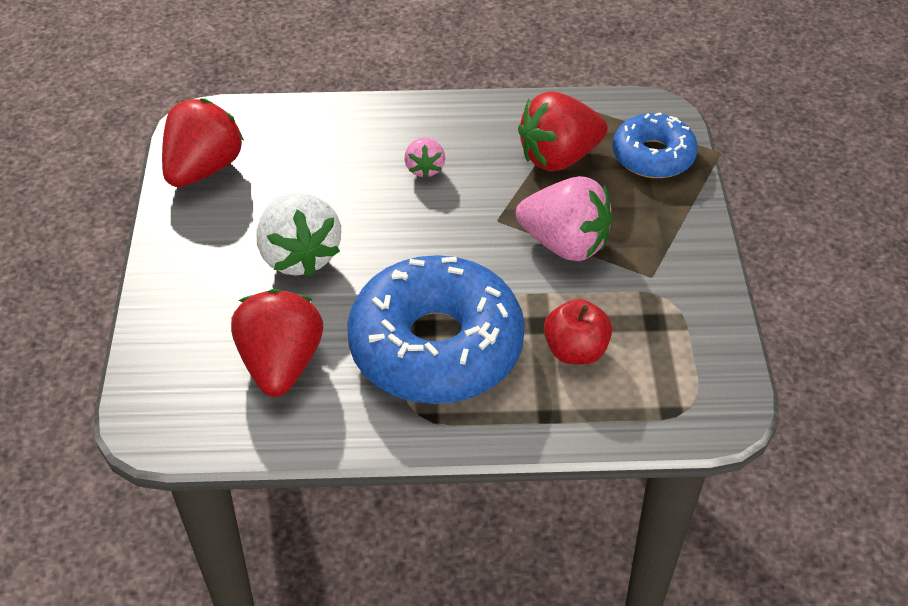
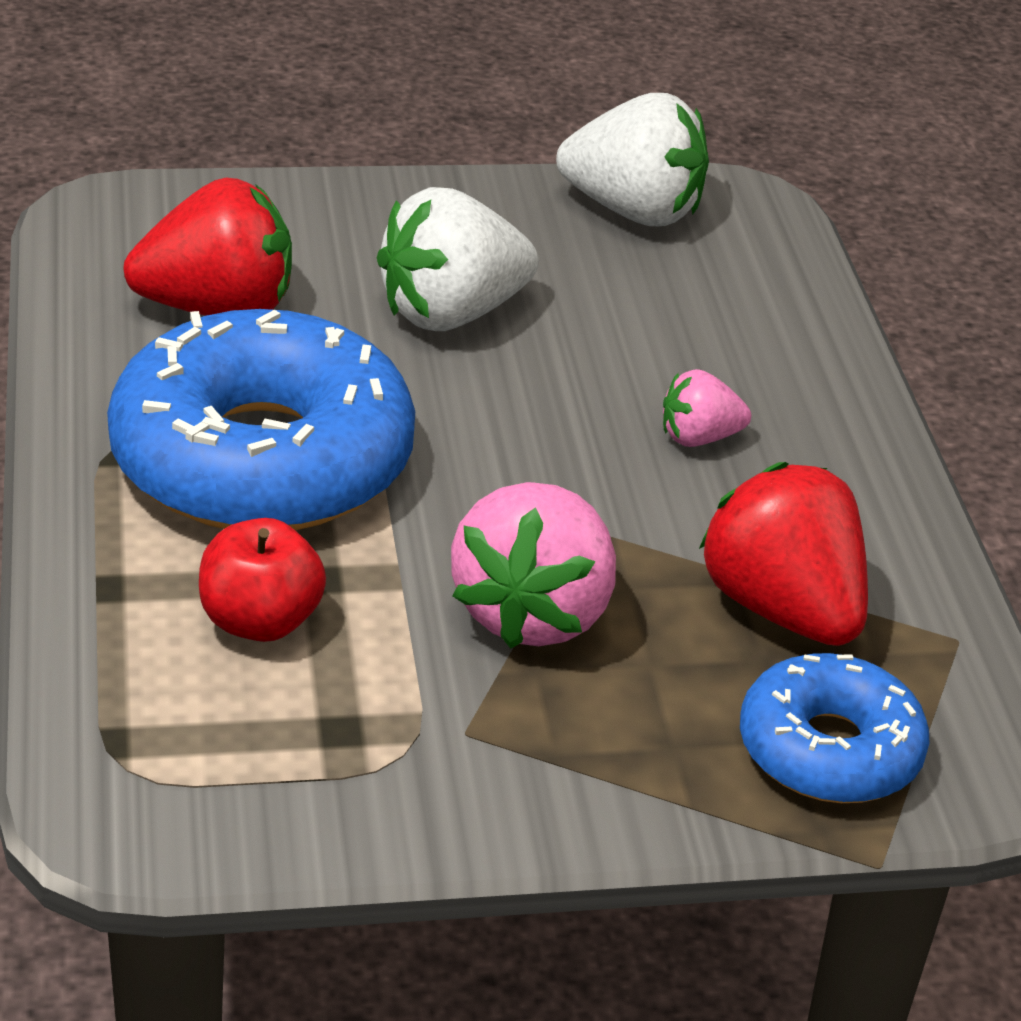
camera: 80 degrees right, 10 degrees down
(203, 169) = (633, 211): red strawberry -> white strawberry

